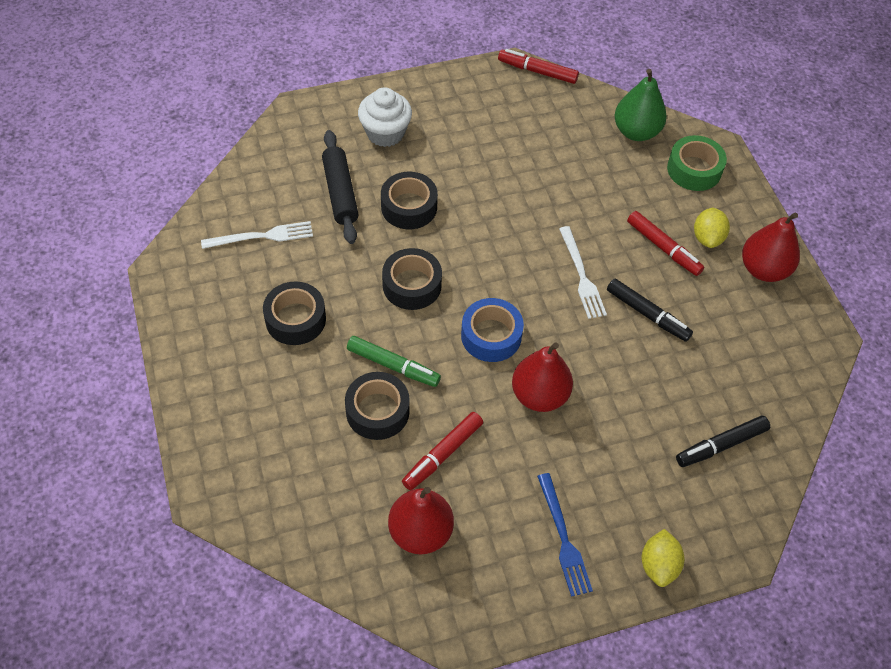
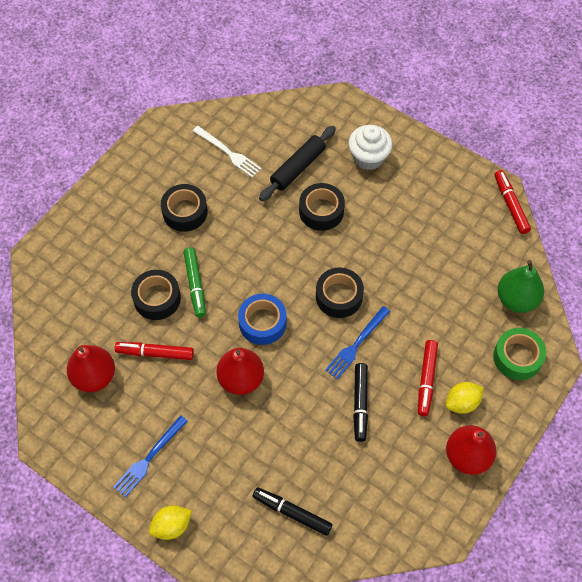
camera: 55 degrees right, 5 degrees up
(412, 285) = (262, 254): black tape -> black tape (339, 296)
(581, 275) = (356, 344): white fork -> blue fork

